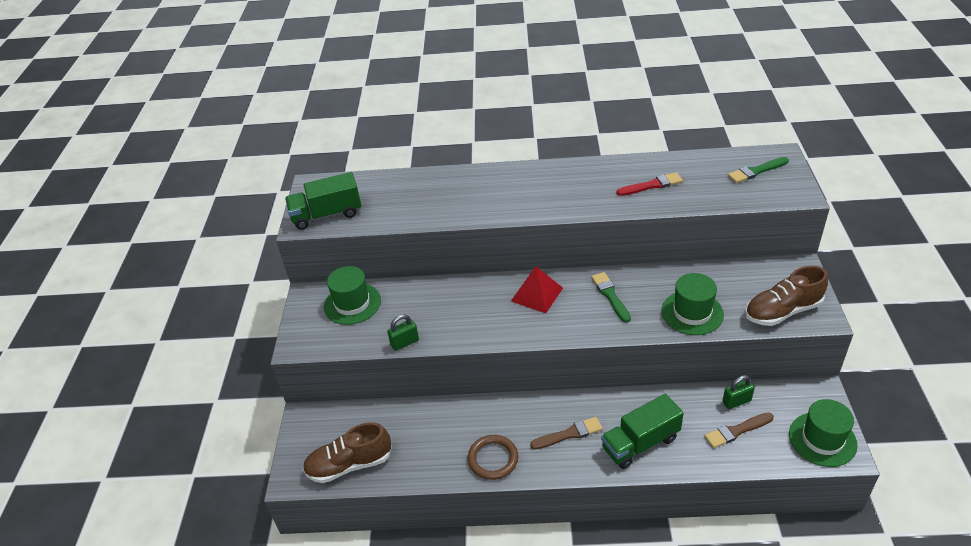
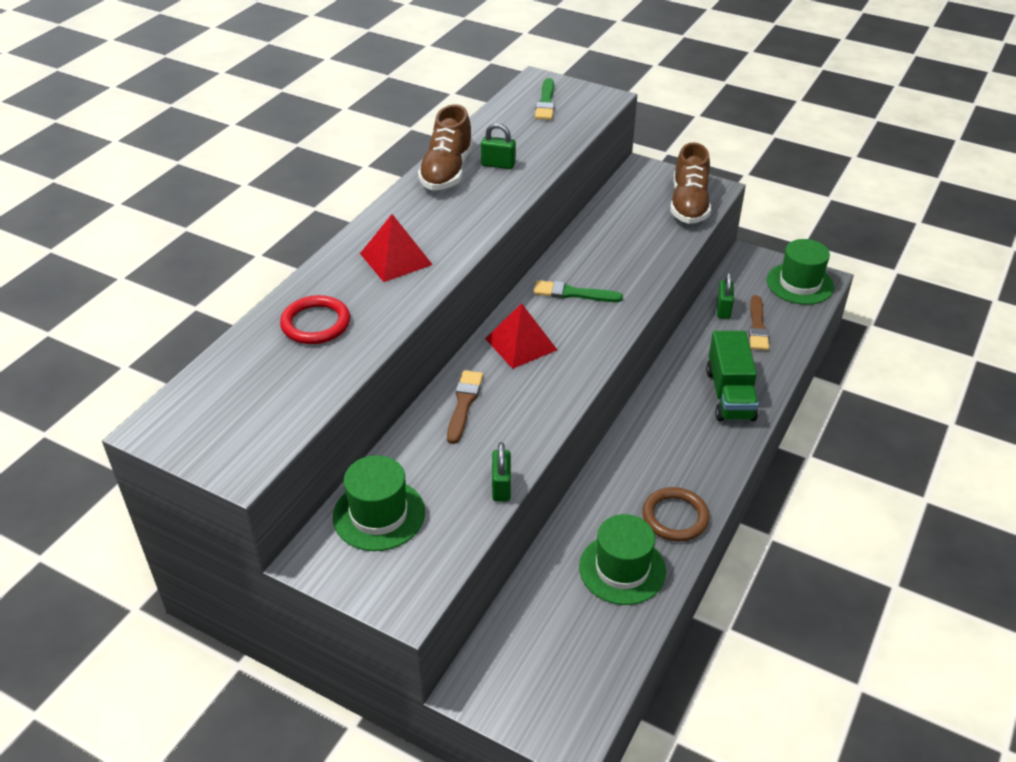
camera: 65 degrees left, 0 degrees up
(327, 215) = (250, 433): green truck -> none
(349, 465) = (592, 662): brown shoe -> brown shoe (447, 171)
(427, 193) = (316, 323): none -> red ring
(509, 192) = (396, 259): none -> red pyramid
(569, 434) = (683, 440): brown brush -> brown brush (464, 404)
(652, 185) = (498, 164): red brush -> green padlock
(692, 313) = (645, 254): green hat -> green hat (622, 569)

